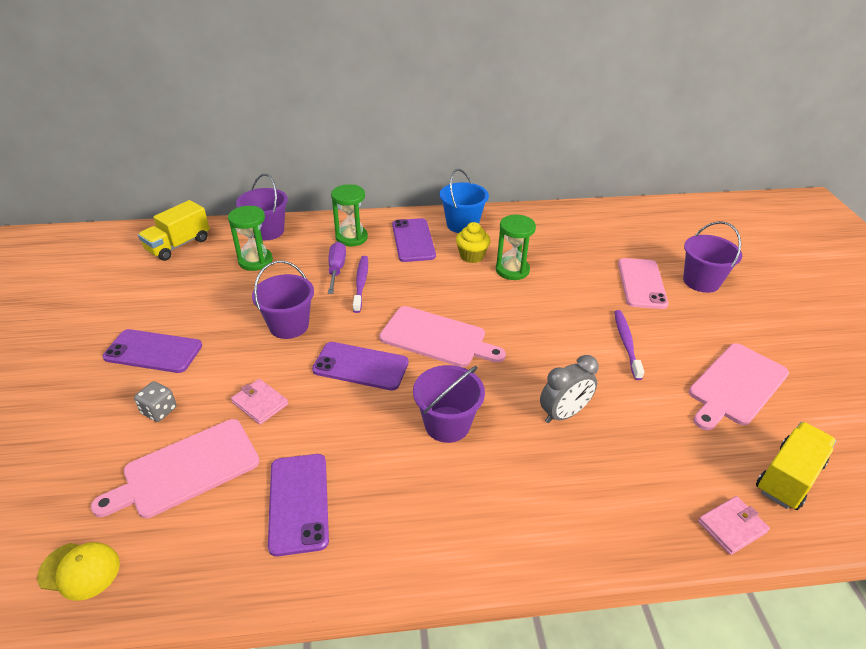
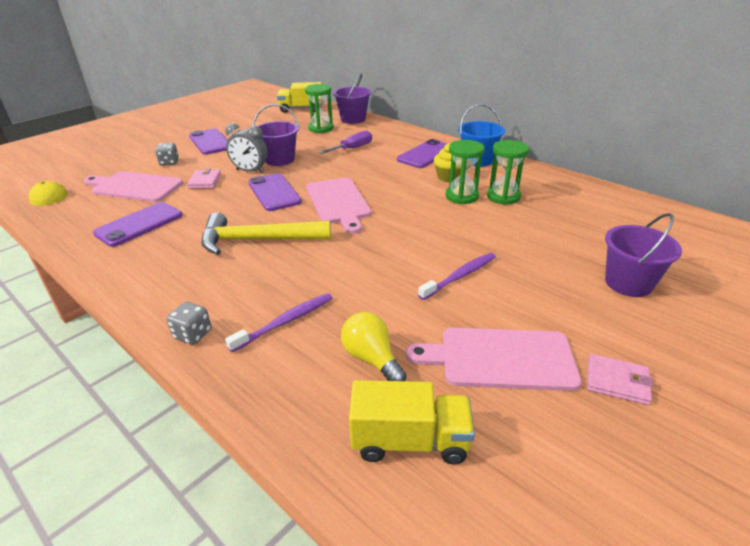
camera: 50 degrees right, 5 degrees down
(351, 237) = (391, 139): green hourglass -> green hourglass (503, 196)
(361, 283) = (351, 160): purple toothbrush -> purple toothbrush (285, 322)
(447, 424) = (258, 240): purple bucket -> yellow hammer
(563, 414) = (329, 280): grey clock -> grey clock (250, 171)
(569, 544) = (193, 334): none -> grey dice
(641, 283) = (558, 254): pink phone -> none
(690, 448) = (371, 359): none -> yellow light bulb
(732, 527) = (296, 420): pink wallet -> pink wallet (617, 381)

